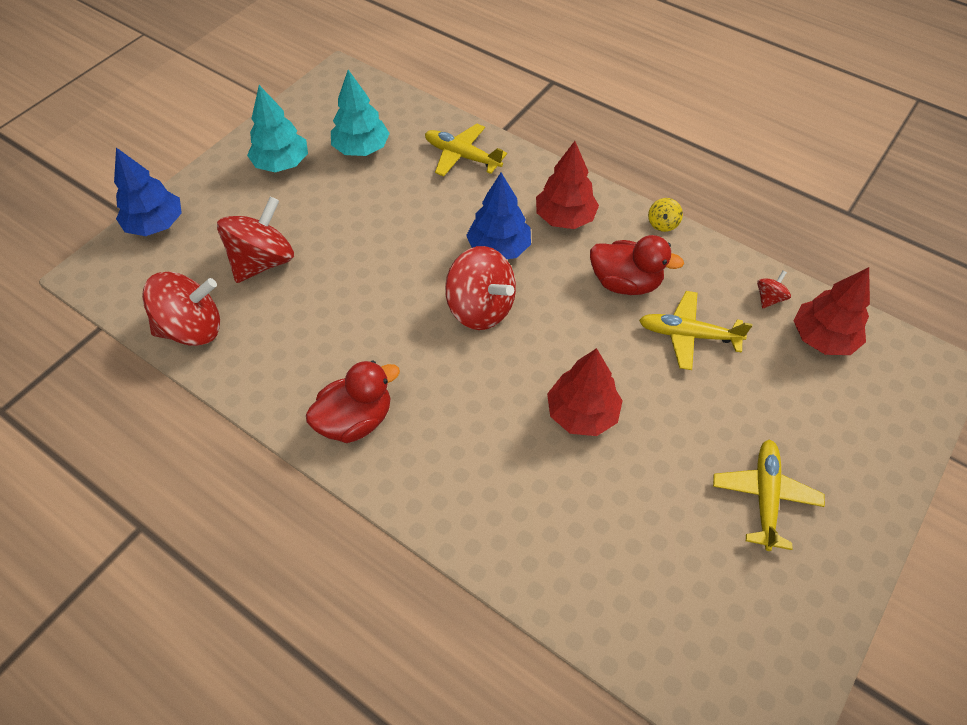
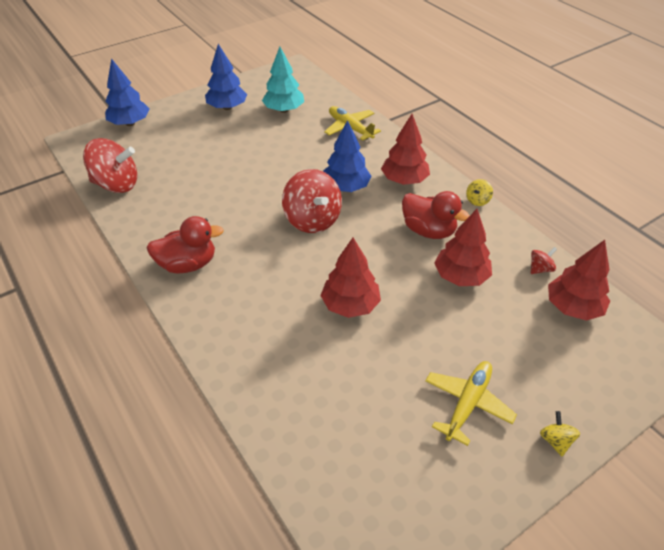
camera: 20 degrees right, 10 degrees down
(263, 261) = (183, 158): red spinning top -> none
(282, 163) = (227, 107): turquoise tree -> blue tree
(688, 335) = (460, 276): yellow plane -> red tree
(869, 508) = (555, 441): none -> yellow spinning top

